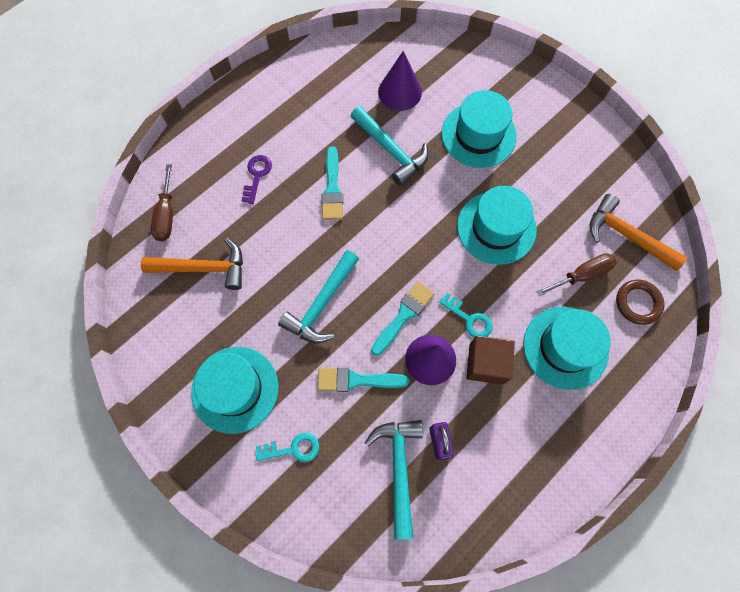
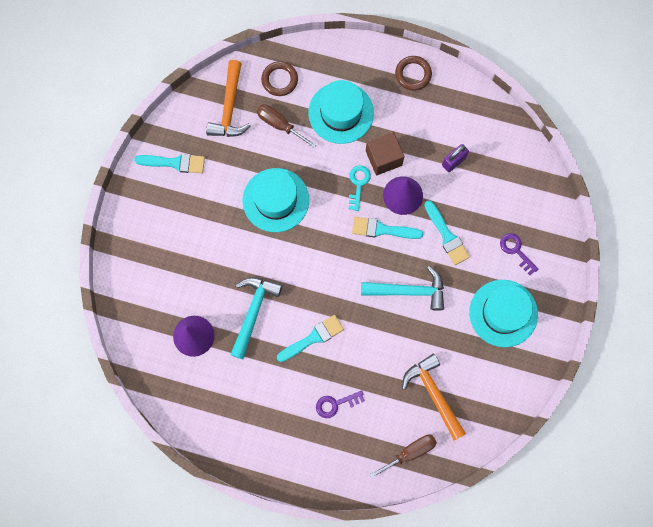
camera: 120 degrees left, 5 degrees up
(293, 449) = (516, 251): turquoise key -> purple key
(399, 468) = (485, 178): turquoise hammer -> none
(478, 135) = (201, 252): turquoise hat -> none
(576, 460) = (413, 74): none -> brown ring
(587, 155) = (174, 163): none -> turquoise brush

